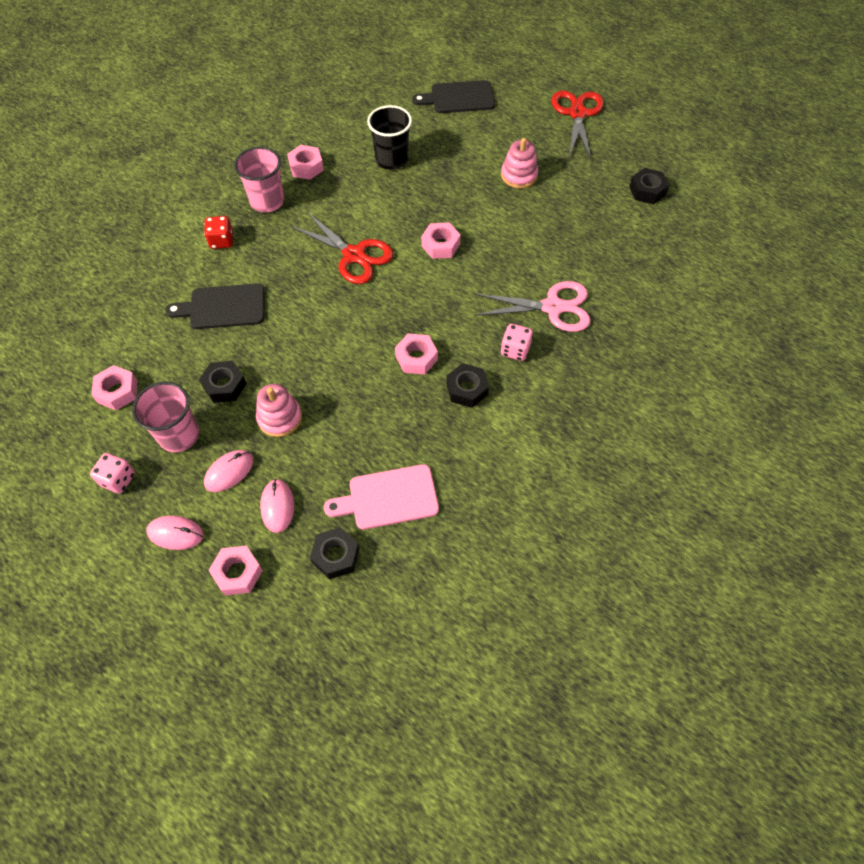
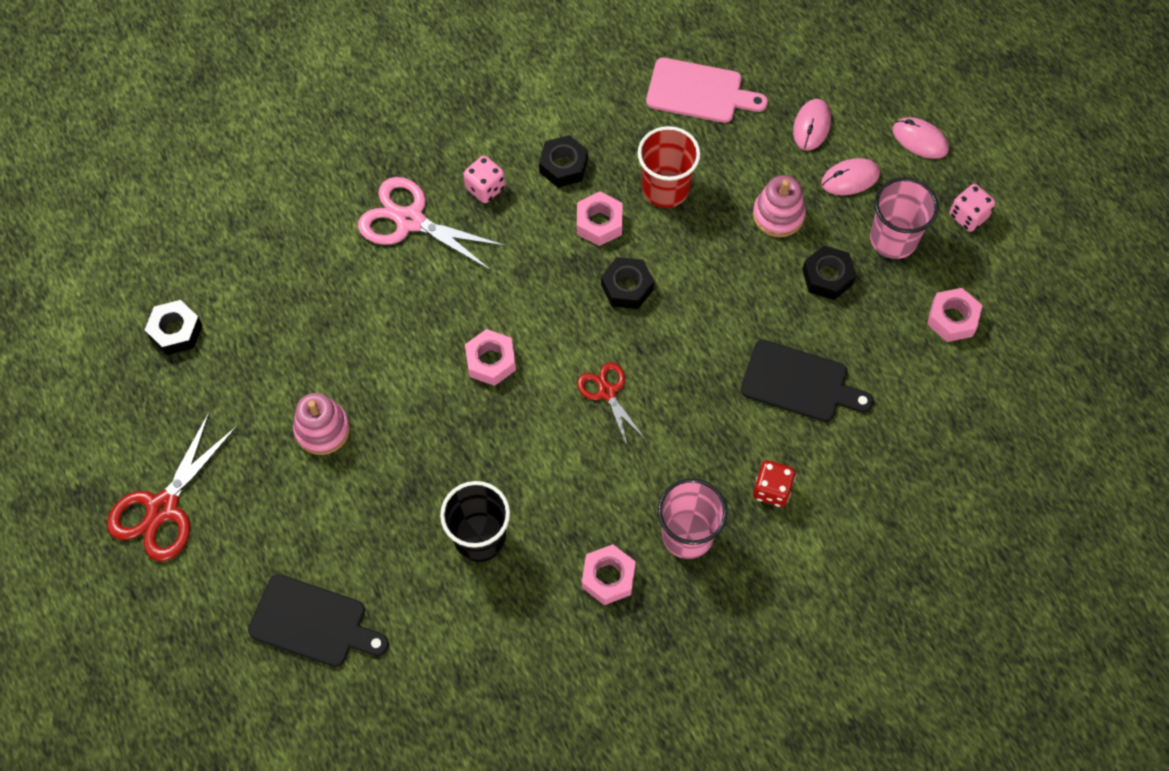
camera: 155 degrees left, 5 degrees up
(237, 573) = (869, 82): pink nut -> none
(336, 556) = (771, 62): black nut -> black nut (627, 287)
(354, 255) = (607, 392): red scissors -> red scissors, size x0.59
(378, 403) = (665, 189): none -> red cup

